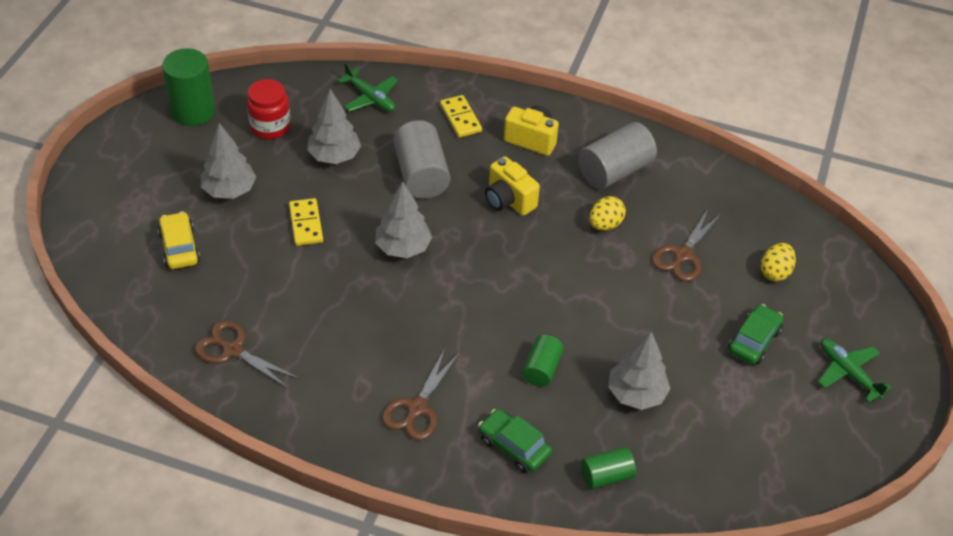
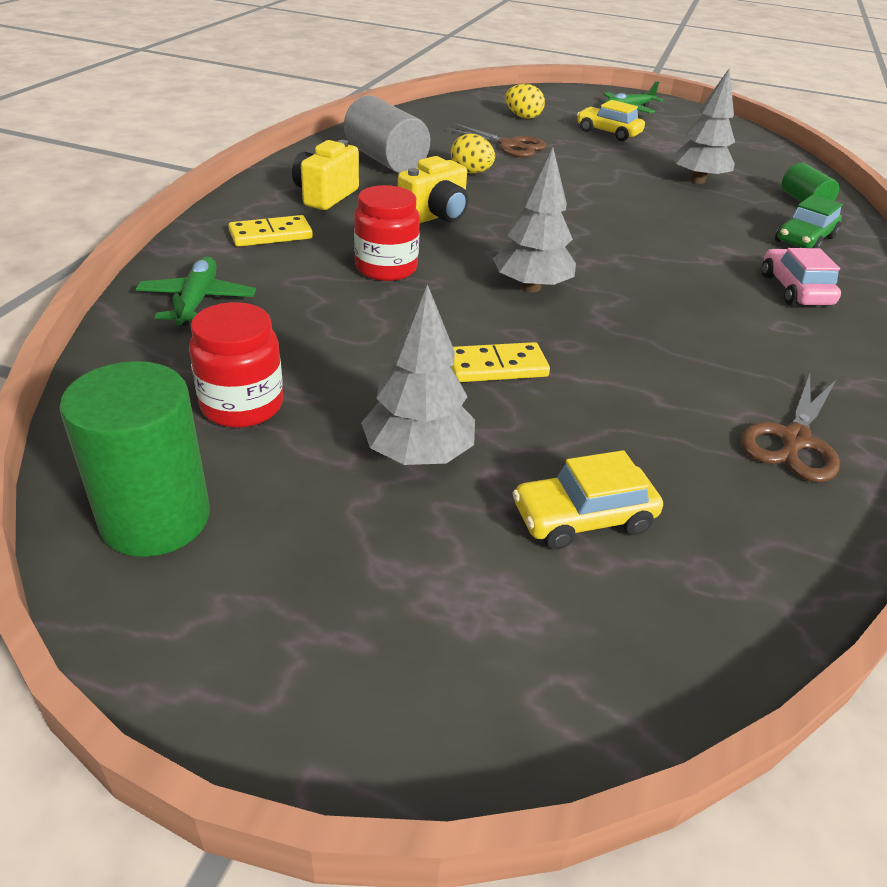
camera: 90 degrees left, 10 degrees down
(334, 156) = (336, 337): grey tree -> none
(370, 98) = (197, 301): green plane -> green plane turned 45 degrees counterclockwise
(417, 408) = (794, 290): brown scissors -> pink car
(421, 175) = (386, 268): grey cylinder -> red jar
(541, 369) = (692, 218): green cylinder -> none
(754, 341) = (608, 133): green car -> yellow car

